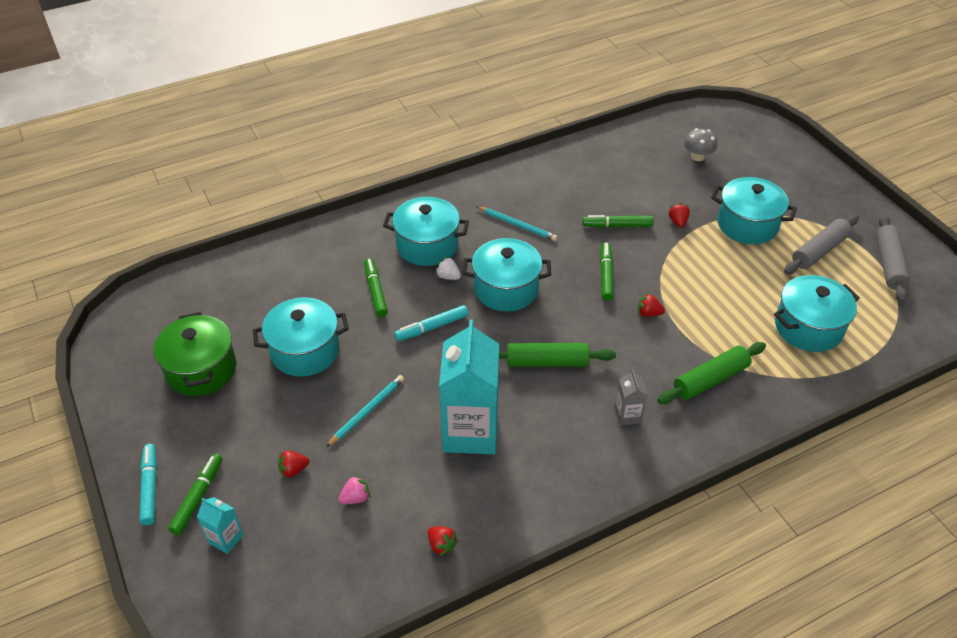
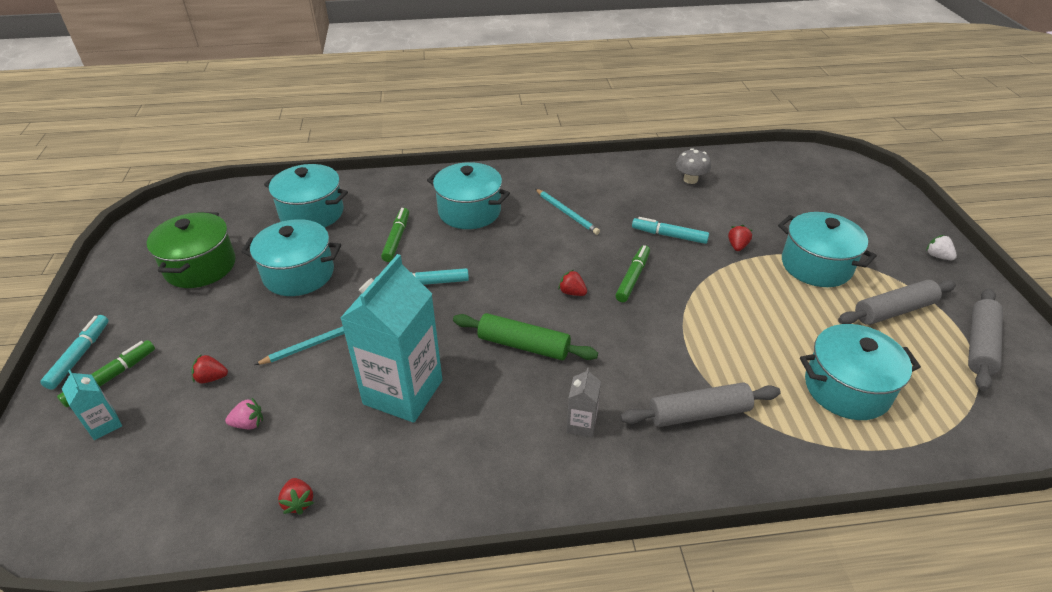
camera: 20 degrees right, 5 degrees down
(448, 276) = (472, 242): white strawberry -> white strawberry (937, 256)
(506, 289) = (522, 266): turquoise pot -> turquoise pot (312, 213)
(617, 226) = (669, 235): green marker -> turquoise marker
(648, 313) = (660, 325): red strawberry -> red strawberry (572, 292)
(697, 157) = (788, 192): grey mushroom -> grey mushroom (690, 179)
(710, 380) = (698, 413): green rolling pin -> grey rolling pin

